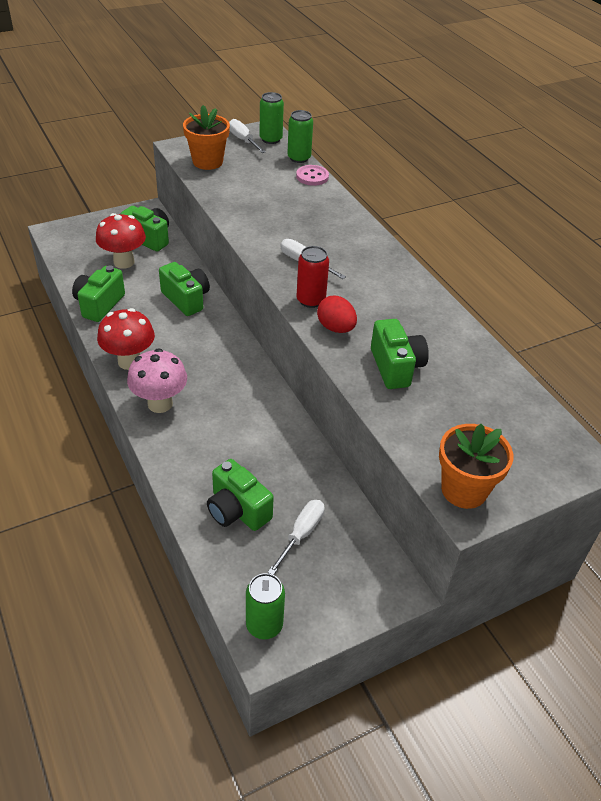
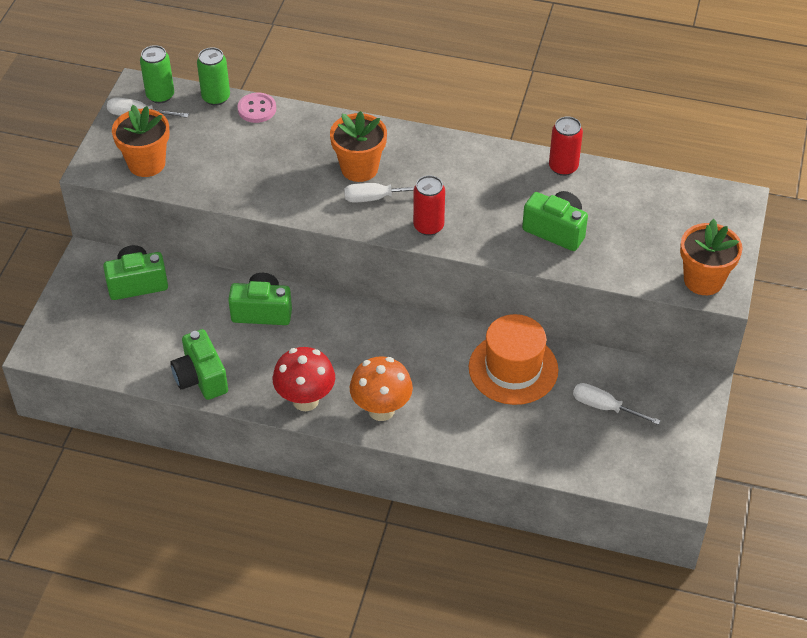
camera: 45 degrees left, 5 degrees up
(124, 262) = (154, 324): red mushroom -> none
(160, 404) = (381, 410): pink mushroom -> orange mushroom
(237, 510) = (546, 430): green camera -> none
(264, 625) = (661, 480): green can -> none
(278, 453) = (513, 368): none -> orange hat
(302, 533) = (604, 407): white screwdriver -> white screwdriver turned 45 degrees counterclockwise
(321, 242) = (359, 168): none -> orange flower pot
(336, 328) = (477, 234): red egg -> none
(465, 336) = (563, 167): none -> red can

